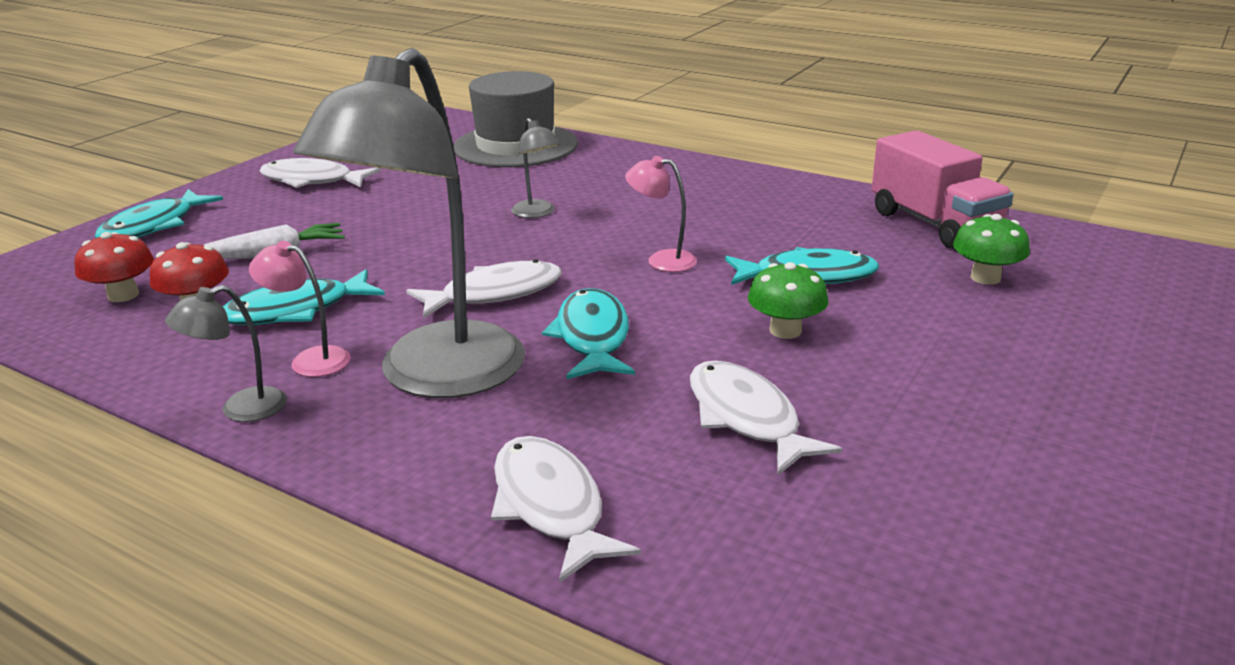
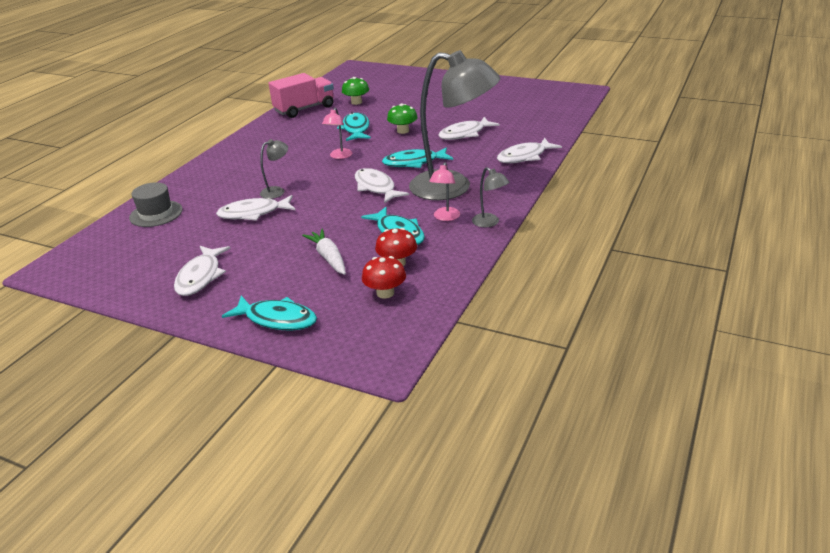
camera: 95 degrees left, 5 degrees up
(468, 200) = (253, 213): none -> white fish
(515, 146) = (156, 214): grey hat -> grey hat, size x0.61

